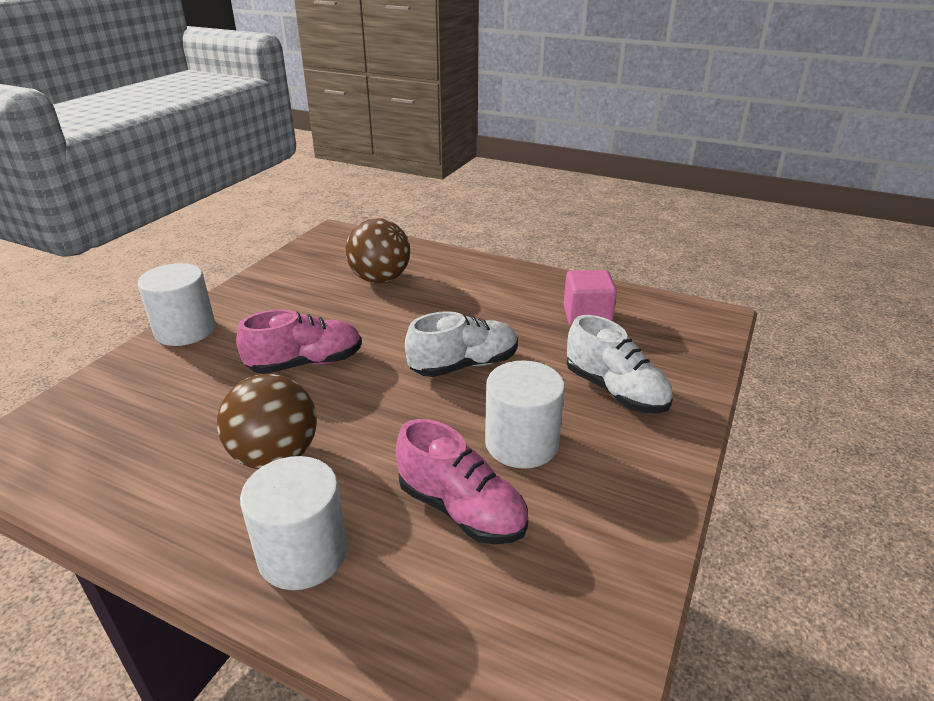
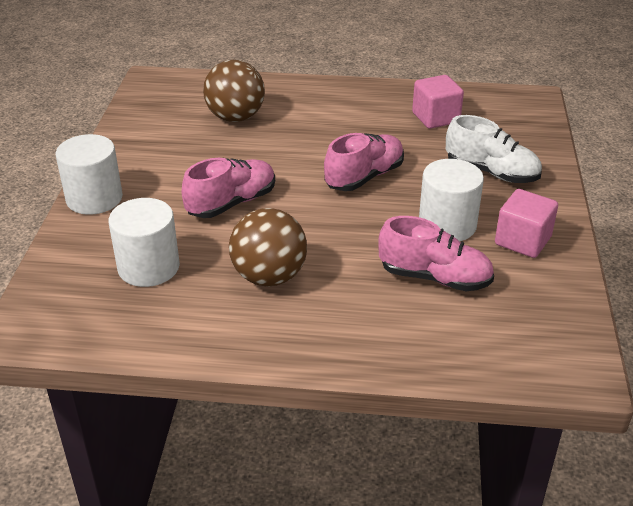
camera: 20 degrees left, 5 degrees up
(303, 553) = (345, 331): white cylinder -> white cylinder (148, 267)
(464, 365) = (364, 177): white shoe -> pink shoe
(605, 488) = (522, 241): none -> pink cube

